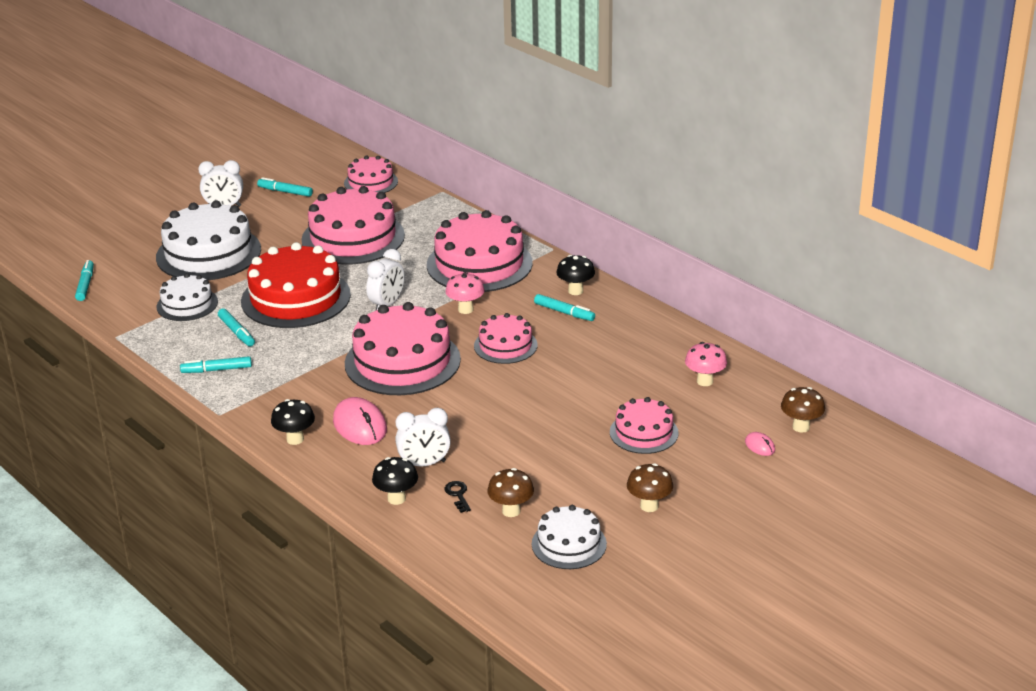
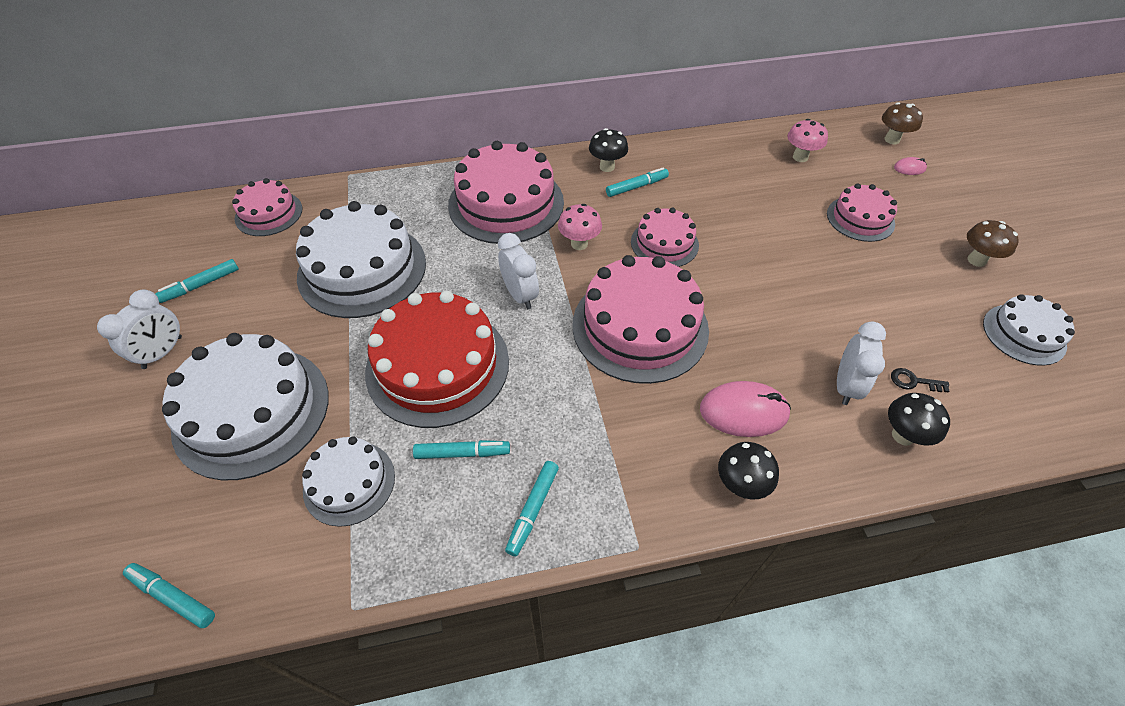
camera: 60 degrees left, 20 degrees up
(353, 238) = (362, 269): pink cake -> white cake
(511, 511) = (956, 352): brown mushroom -> none

